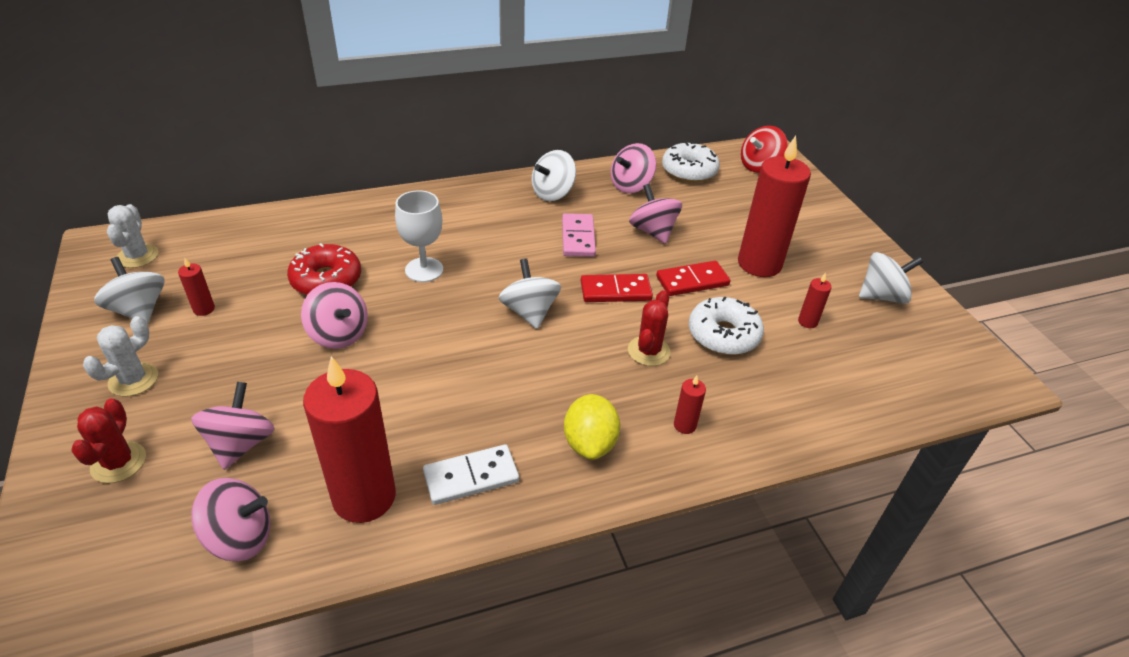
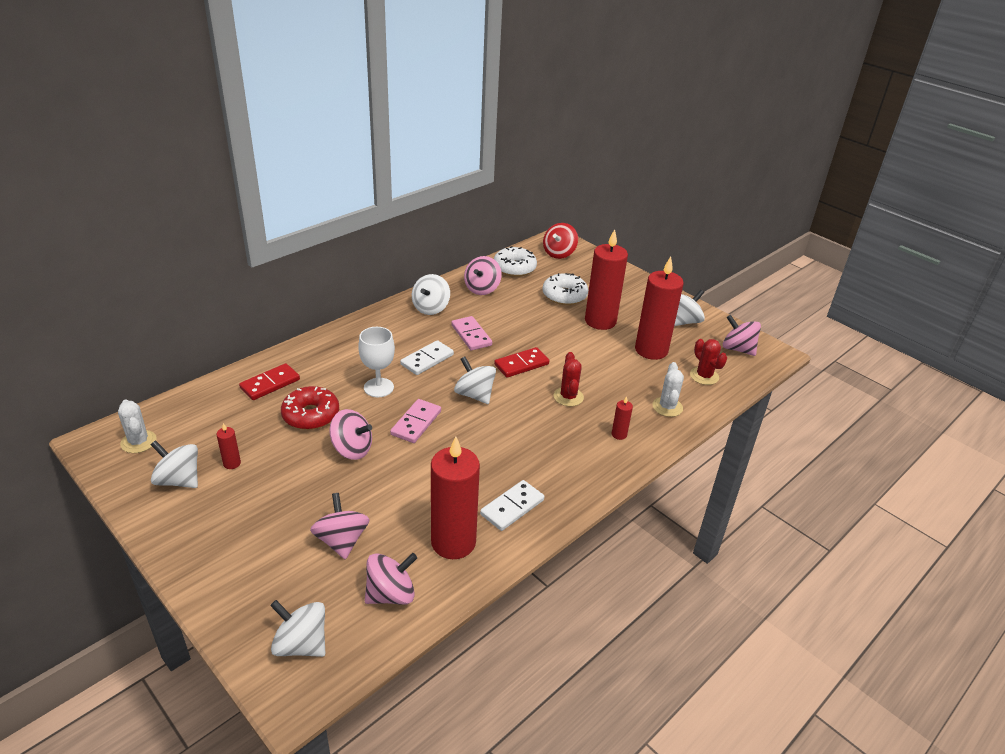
camera: 25 degrees left, 5 degrees down
(94, 560) = (301, 644): none -> white spinning top
(118, 462) = (261, 582): red cactus -> red cactus (704, 376)
(133, 380) = (221, 527): white cactus -> white cactus (667, 407)
(434, 326) = (416, 423): none -> pink domino
(504, 253) = (427, 360): none -> white domino
(590, 443) = (570, 463): yellow lemon -> none
(653, 232) = (519, 317): pink spinning top -> pink spinning top (737, 349)
(692, 281) = (566, 344): red domino -> red domino (270, 384)
(723, 335) = (607, 373): white donut -> white donut (564, 296)
(807, 322) = (651, 350): red candle -> red candle, size x2.44

